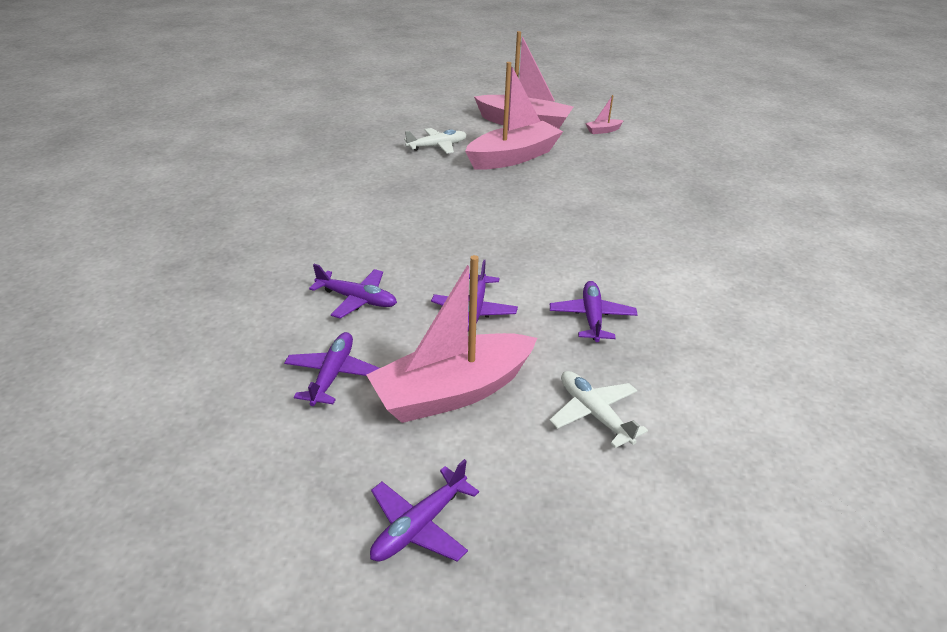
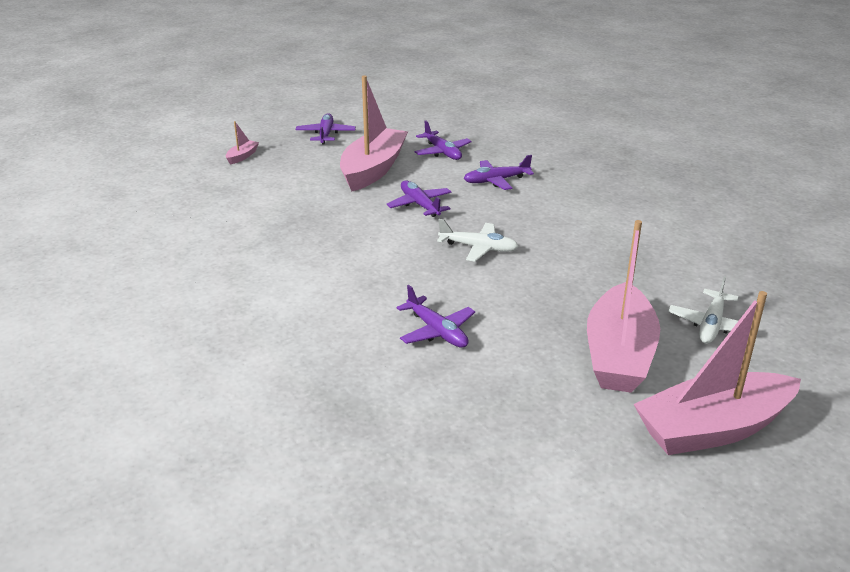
camera: 140 degrees right, 5 degrees down
(592, 317) = (339, 233): purple plane -> purple plane (437, 331)
(594, 413) = (288, 190): white plane -> white plane (478, 248)
(603, 131) = (605, 483): pink boat -> pink boat (242, 156)

